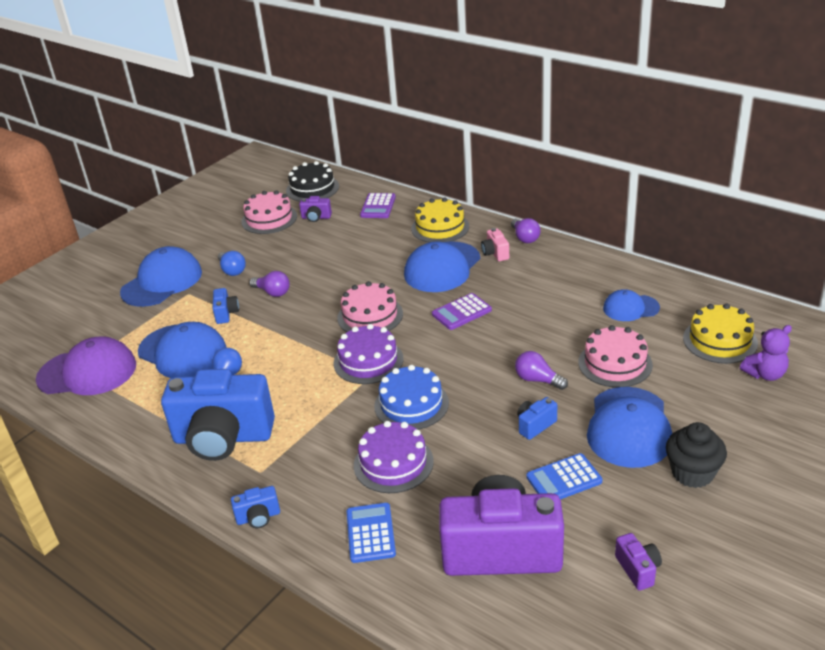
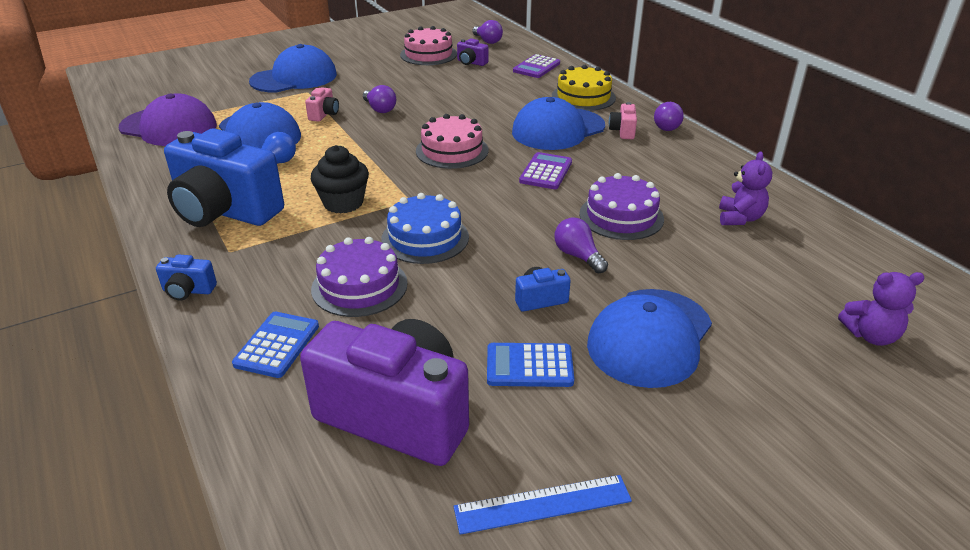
camera: 20 degrees right, 0 degrees up
(226, 313) = (324, 114): blue camera -> pink camera
(232, 270) = (360, 84): blue light bulb -> none
(312, 188) = (487, 41): black cake -> purple light bulb
(368, 361) = (416, 187): purple cake -> purple cake (621, 216)
(461, 312) = (546, 172): purple calculator -> purple calculator turned 120 degrees clockwise
(615, 363) = (681, 266): pink cake -> none
(630, 308) = (739, 218): blue cap -> purple teddy bear
(638, 569) = (542, 504): purple camera -> blue ruler
(692, 473) = (696, 416): black cupcake -> black cupcake (343, 203)
(720, 340) = (832, 281): yellow cake -> none

